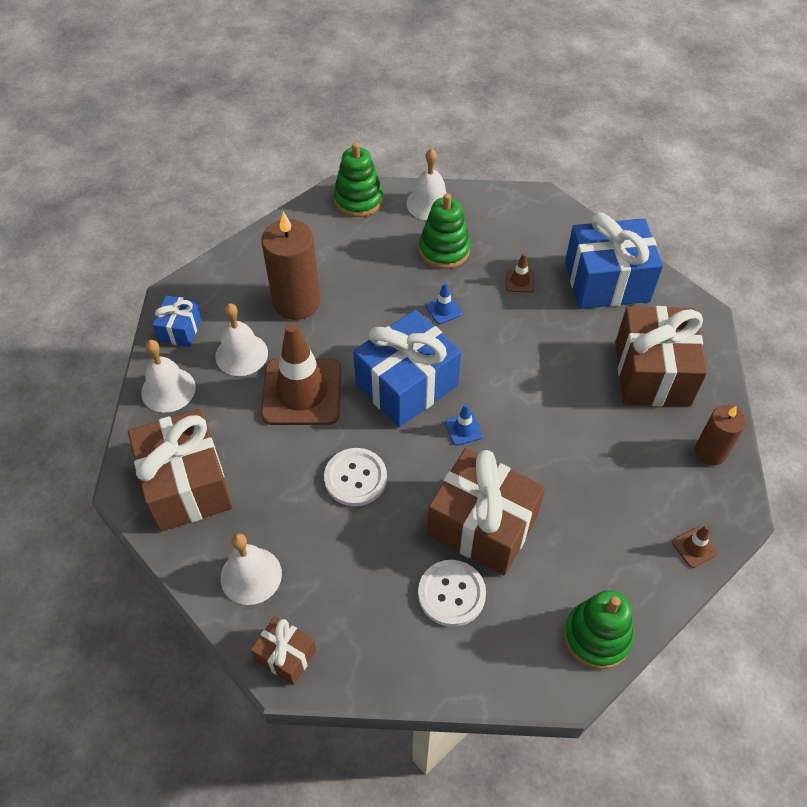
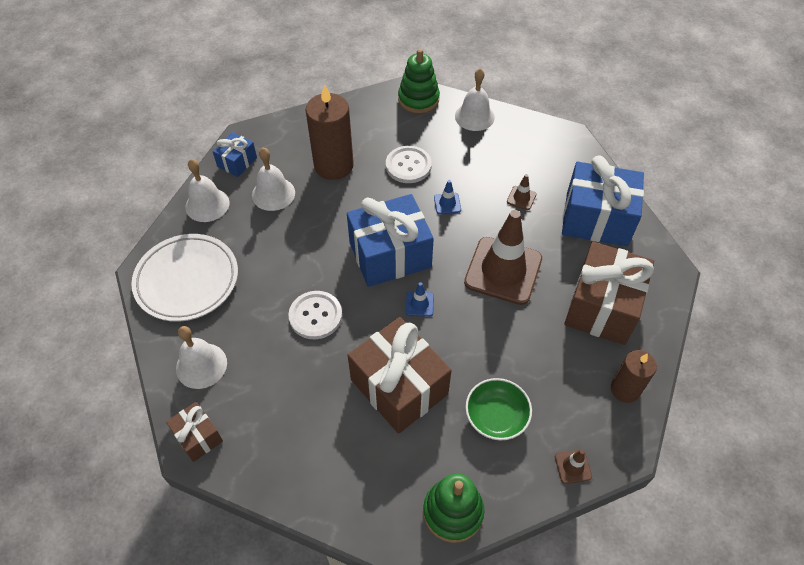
camera: 20 degrees right, 0 degrees up
(187, 485) = (187, 280): brown gift -> white plate
(302, 392) = (305, 236): brown traffic cone -> brown traffic cone (503, 271)
(444, 250) = (469, 156): green stacking toy -> none
(451, 594) = (348, 434): white button -> white button (408, 166)
(596, 523) = (496, 416): none -> green bowl

